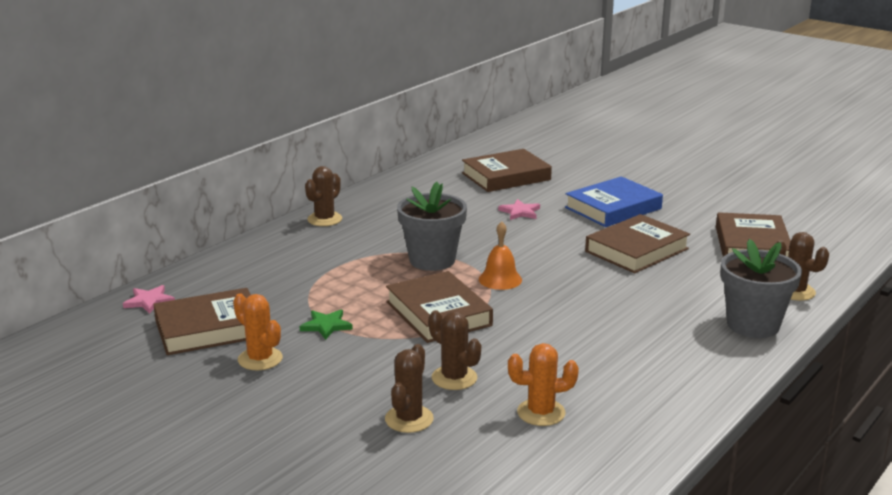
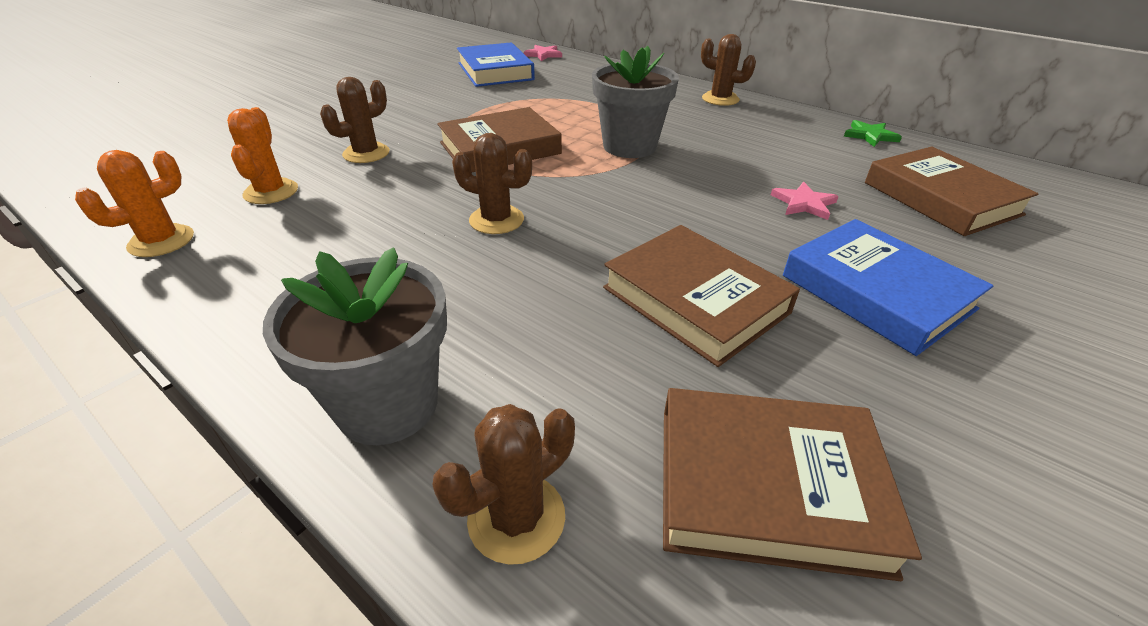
camera: 90 degrees right, 15 degrees up
(209, 328) = (495, 71): brown book -> blue book
(260, 359) = (440, 87): orange cactus -> orange cactus (161, 241)
(326, 326) = (488, 105): green star -> green star (870, 136)
(409, 419) = (310, 135): brown cactus -> brown cactus (496, 220)
(500, 279) = (581, 182): orange bell -> none

